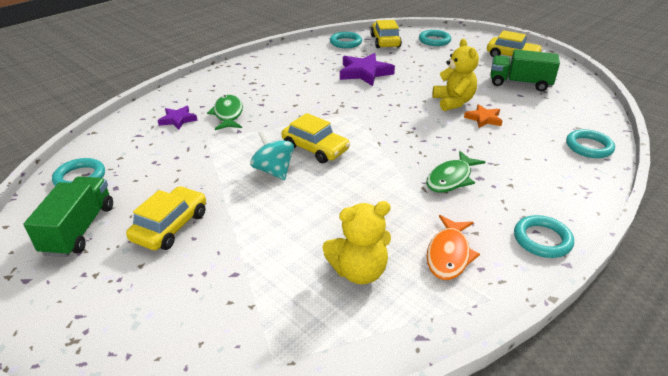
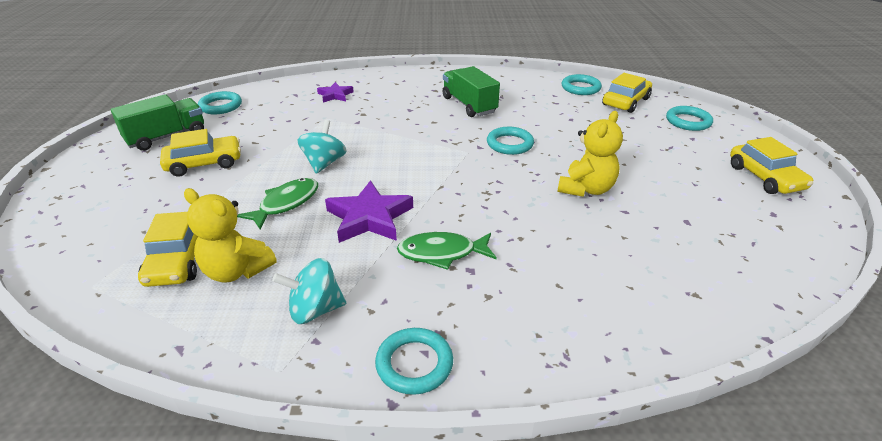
camera: 45 degrees right, 0 degrees up
(228, 114) = (373, 106): green fish -> green fish (286, 203)
(315, 148) = (383, 163): yellow car -> yellow car (178, 260)
(364, 73) = (546, 122): purple star -> purple star (369, 217)
(449, 254) = (315, 310): orange fish -> turquoise spinning top
(483, 119) = (588, 221): orange star -> none
(519, 83) = (712, 210): green truck -> green truck (469, 105)
(589, 147) = (665, 322): turquoise ring -> turquoise ring (510, 144)

